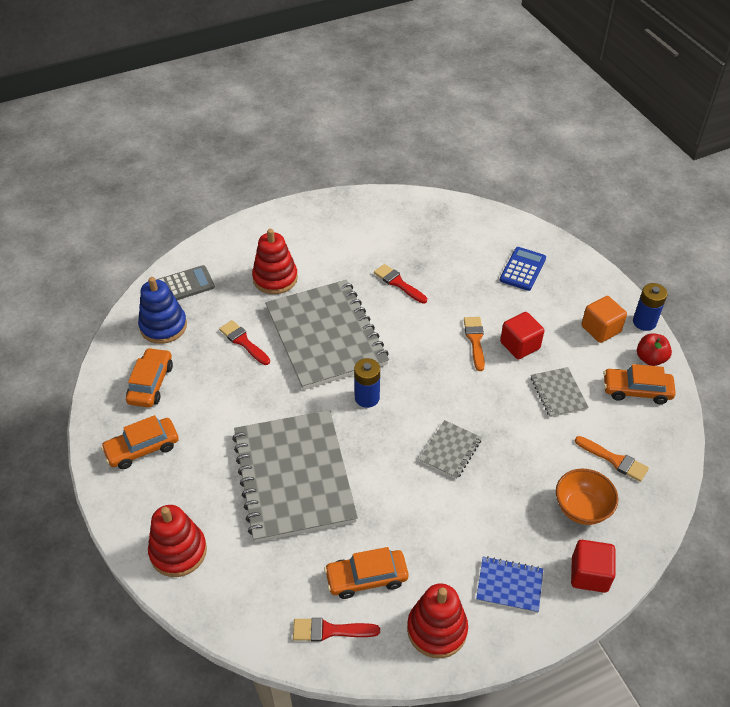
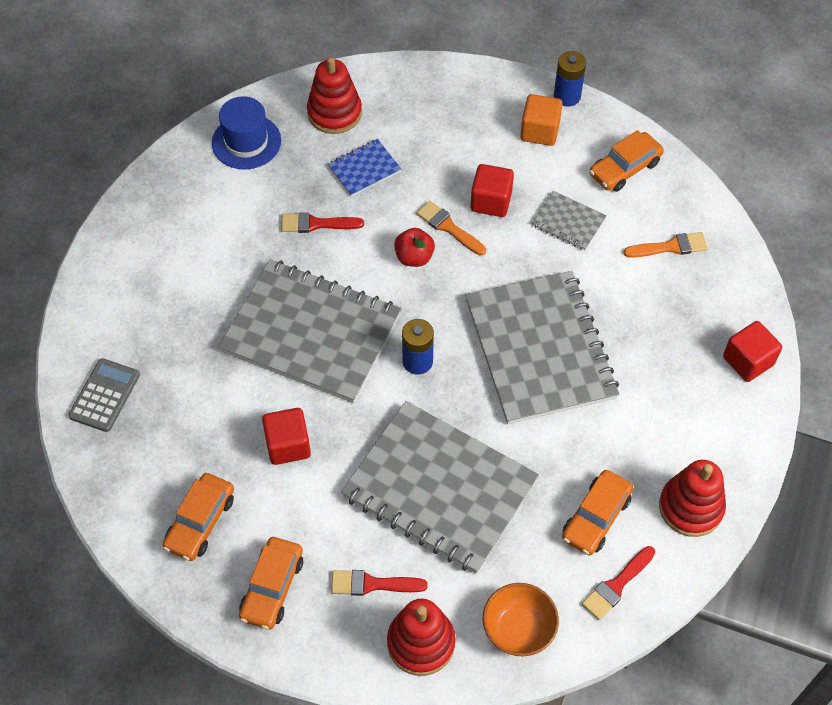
camera: 45 degrees left, 10 degrees up
(151, 383) = (200, 522): orange car -> orange car turned 120 degrees counterclockwise
(163, 326) = (138, 456): blue stacking toy -> none
(242, 383) = (288, 445): none -> red cube
(243, 342) = (239, 404): red brush -> red brush (372, 584)
(275, 278) = (190, 314): red stacking toy -> red stacking toy (334, 113)
(410, 216) = (246, 142): none -> blue hat
(450, 450) = (539, 349): grey notebook -> grey notebook, size x2.33
(509, 585) = (703, 423): blue notebook -> blue notebook (364, 169)
(523, 269) = (413, 121): blue calculator -> none
(582, 508) = (689, 311): orange bowl -> orange bowl (518, 629)
(650, 359) = (606, 129): red apple -> red apple (414, 257)

